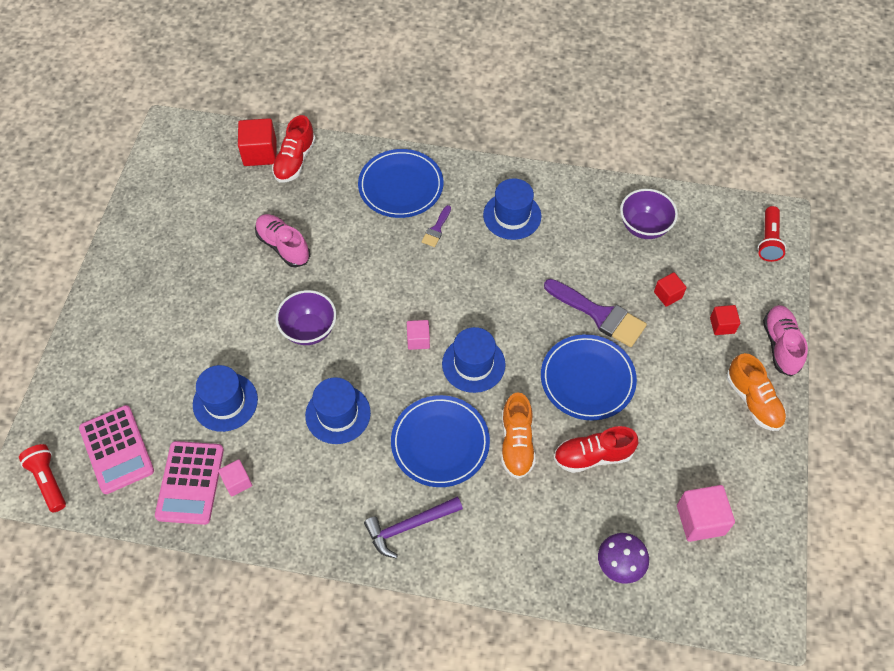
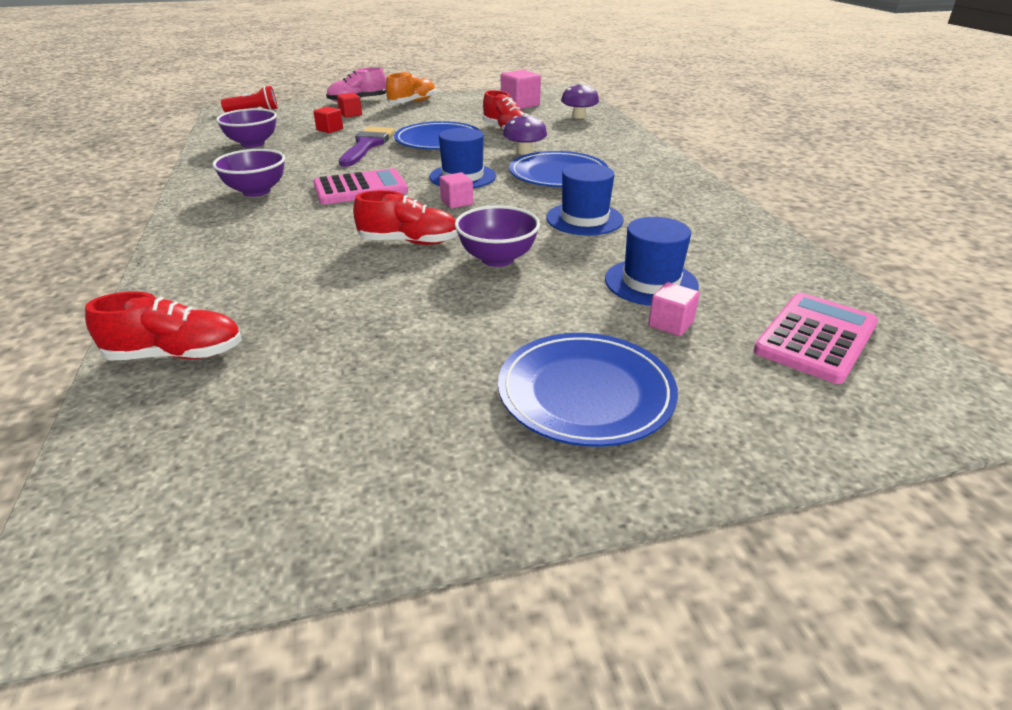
camera: 115 degrees left, 25 degrees down
(48, 481) = (941, 379): red flashlight -> none
(190, 483) = (768, 273): pink calculator -> pink calculator (360, 188)
(237, 482) = (726, 247): pink cube -> pink cube (670, 324)
(260, 153) = (156, 400): red cube -> none
(283, 246) = (373, 313): pink shoe -> none
(364, 288) = (409, 242): none -> red shoe
(401, 186) = (222, 256): blue plate -> blue plate (585, 393)
(409, 526) = (647, 171): purple hammer -> none
(436, 229) = (292, 222): purple brush -> none
(512, 216) = (256, 191): blue hat -> purple bowl
(516, 443) = (524, 151): orange shoe -> purple mushroom

